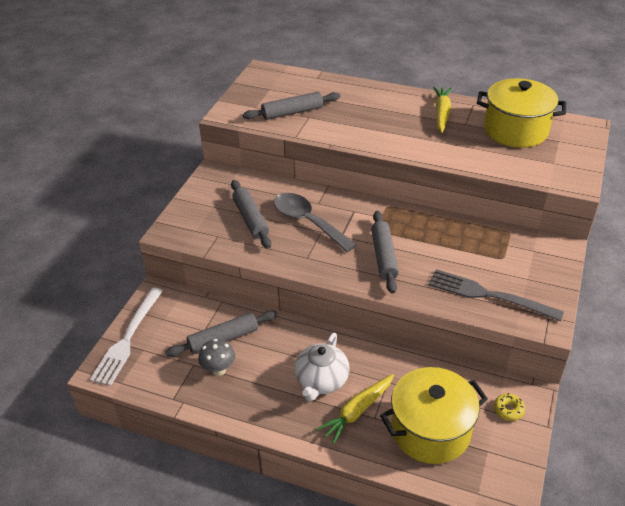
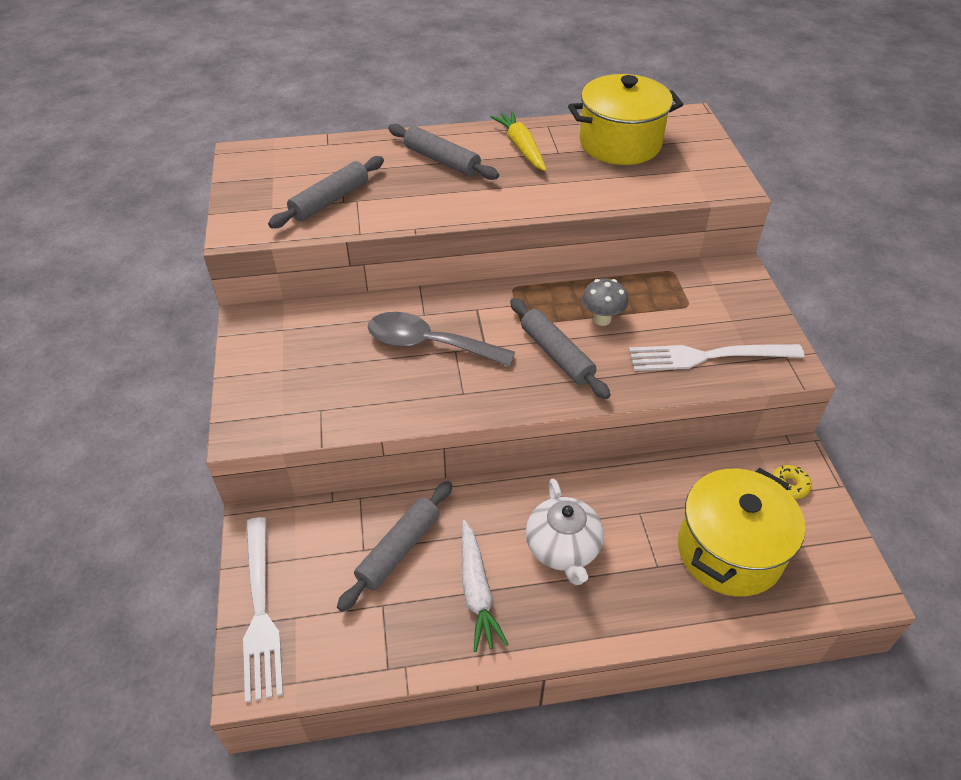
camera: 30 degrees left, 5 degrees up
(218, 369) = (422, 596): grey mushroom -> grey mushroom (602, 319)
(251, 219) = (350, 368): grey rolling pin -> grey rolling pin (442, 160)
(251, 381) = (476, 591): none -> white carrot
(357, 411) = (633, 568): yellow carrot -> none
(488, 295) = (707, 357): grey fork -> white fork

